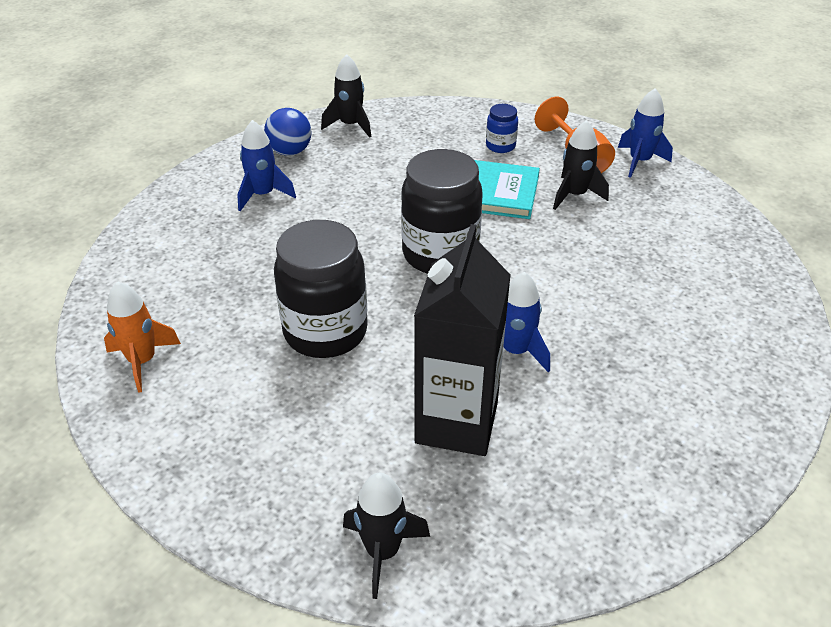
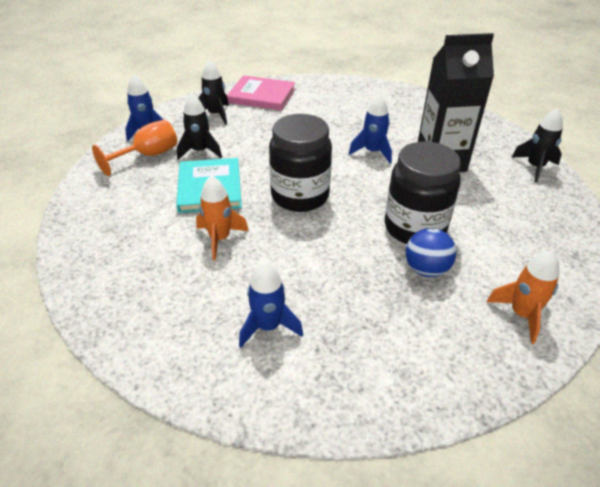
camera: 110 degrees left, 0 degrees up
(290, 151) = (178, 335): blue ball -> blue ball (426, 269)
(350, 125) = (111, 301): black rocket -> black rocket (216, 115)
(396, 186) = (220, 239): none -> orange rocket
(500, 146) = (136, 194): blue jar -> none
(734, 275) = (261, 96): none -> pink book

